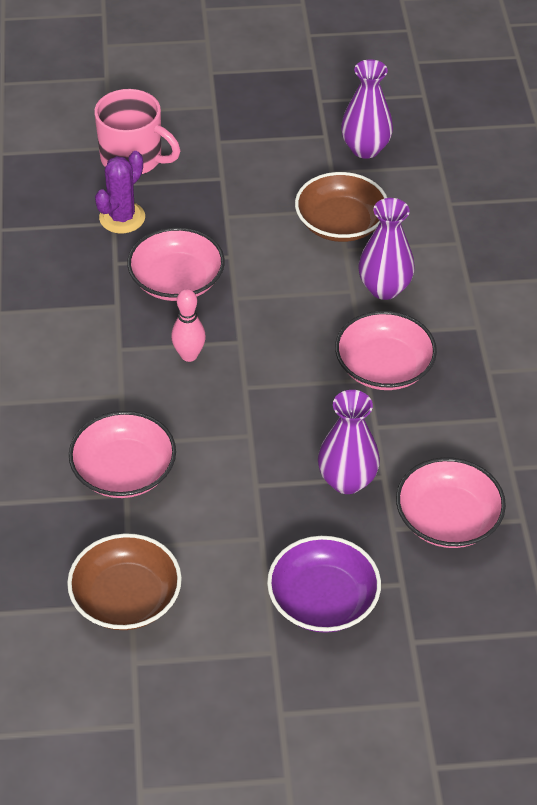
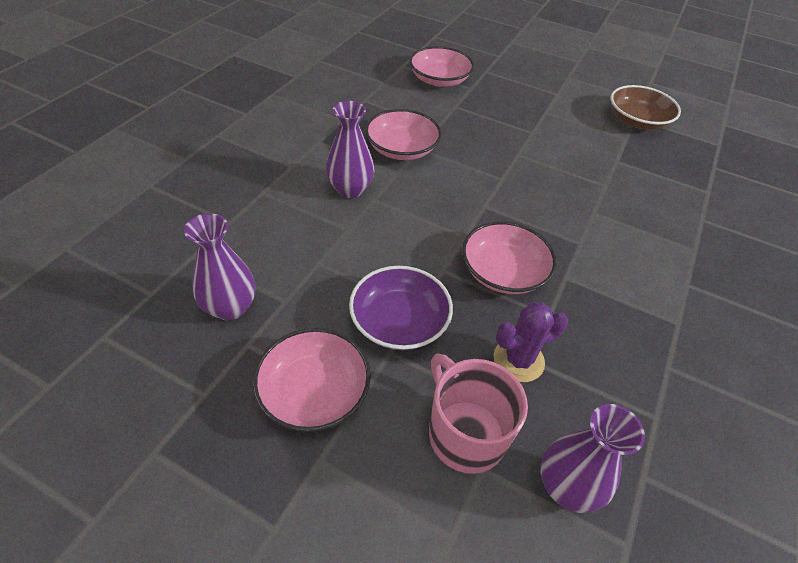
camera: 150 degrees left, 0 degrees up
(124, 471) = (612, 171): pink bowl -> pink bowl (314, 392)
(189, 355) = (529, 214): pink bowling pin -> none
(323, 600) = (530, 81): purple bowl -> purple bowl (399, 322)
(340, 223) = (329, 250): brown bowl -> none
(347, 480) = (477, 113): purple vase -> purple vase (566, 486)

